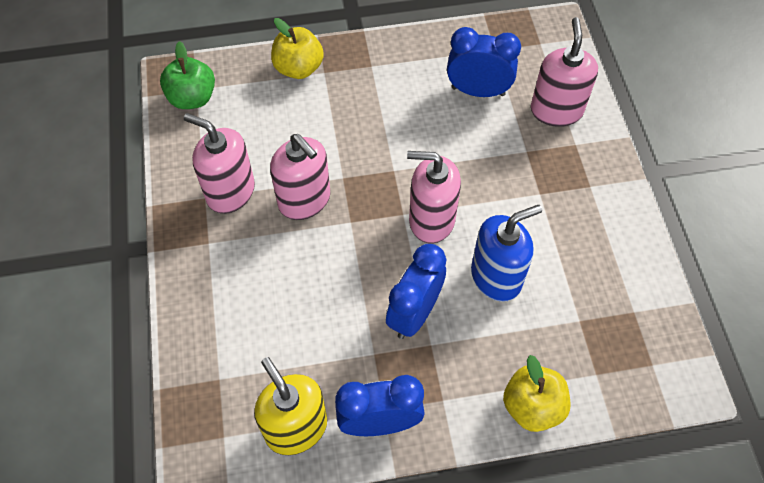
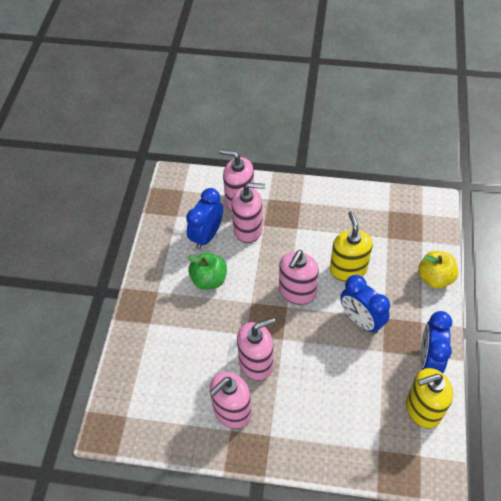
camera: 70 degrees left, 5 degrees down
(192, 98) = (134, 421): green apple -> green apple (209, 280)
(298, 68) = (138, 339): yellow apple -> none
(496, 277) = (348, 269): blue soap dispenser -> yellow soap dispenser
(510, 134) = (248, 229): none -> pink soap dispenser

